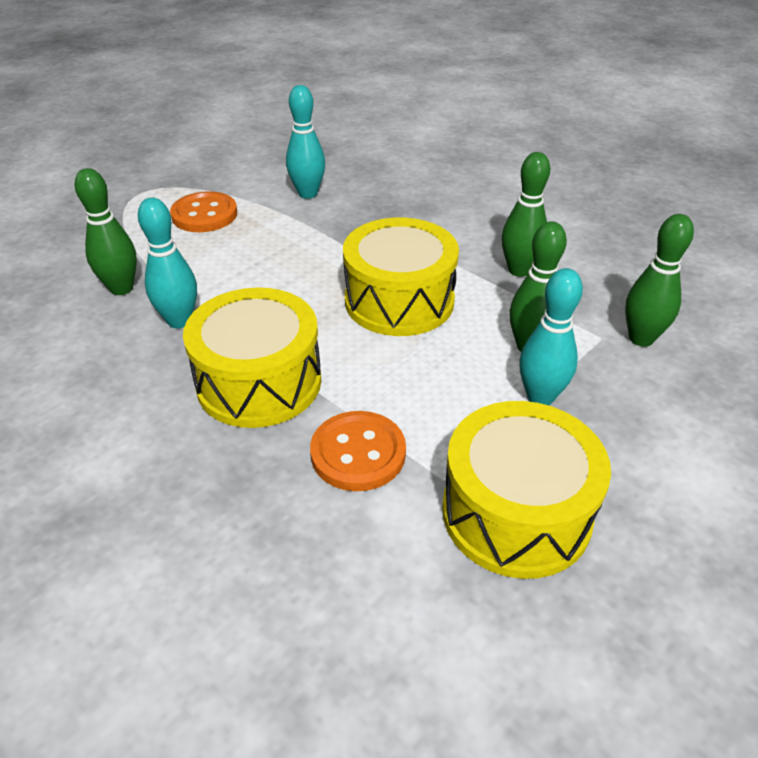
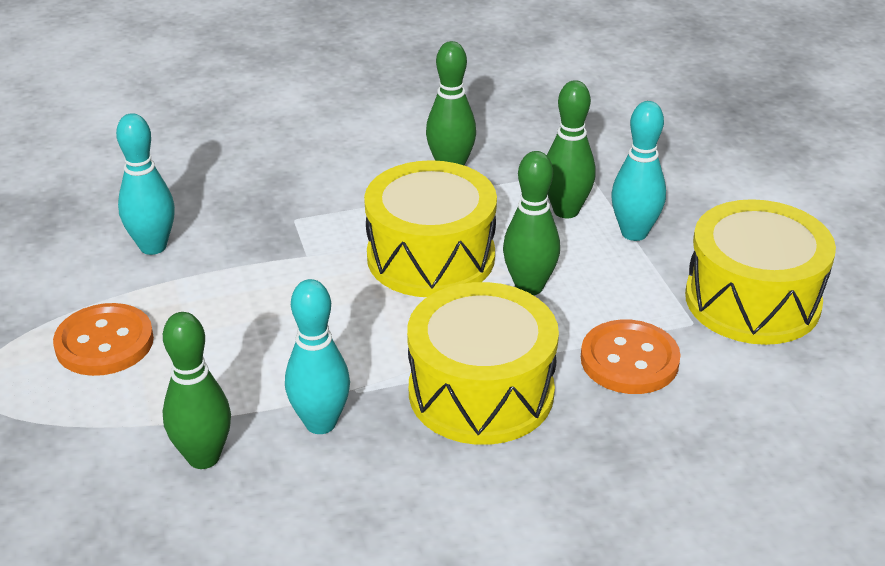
camera: 60 degrees left, 5 degrees down
(641, 338) = (603, 151): green bowling pin -> green bowling pin (529, 287)

